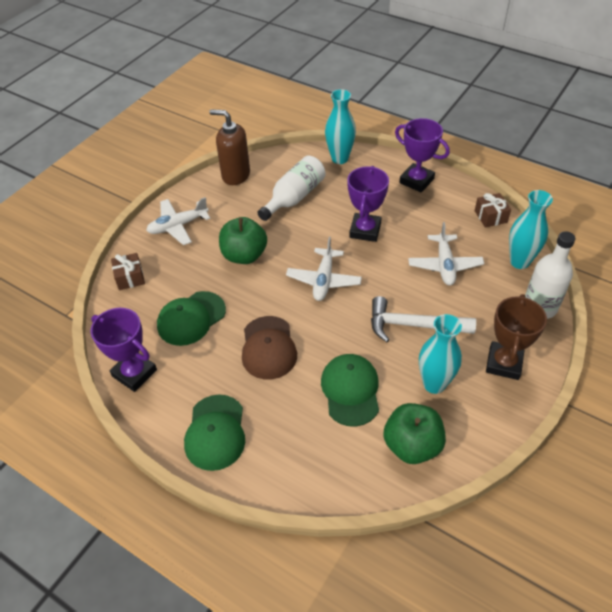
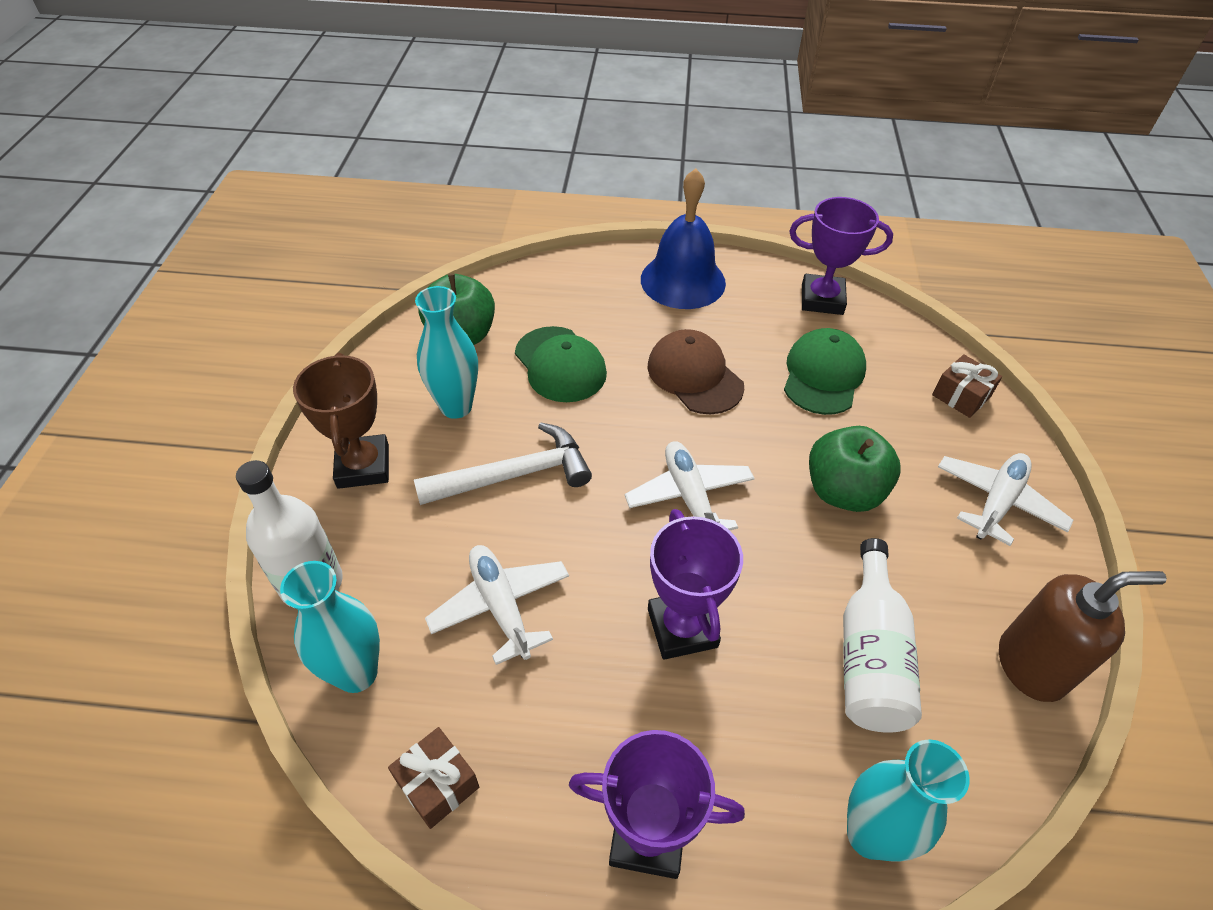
camera: 150 degrees right, 0 degrees up
(215, 432) = (683, 281): green cap -> blue bell

